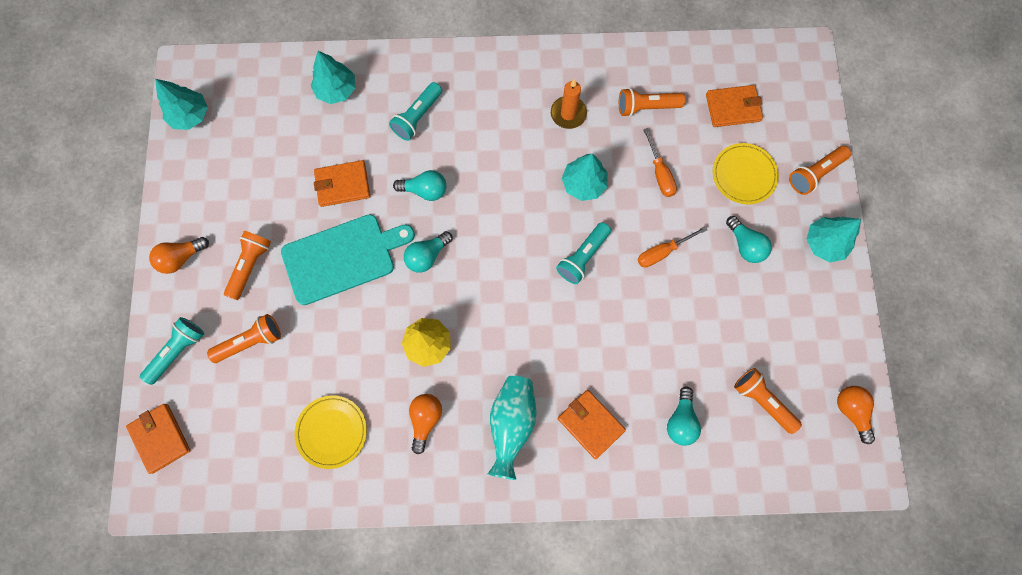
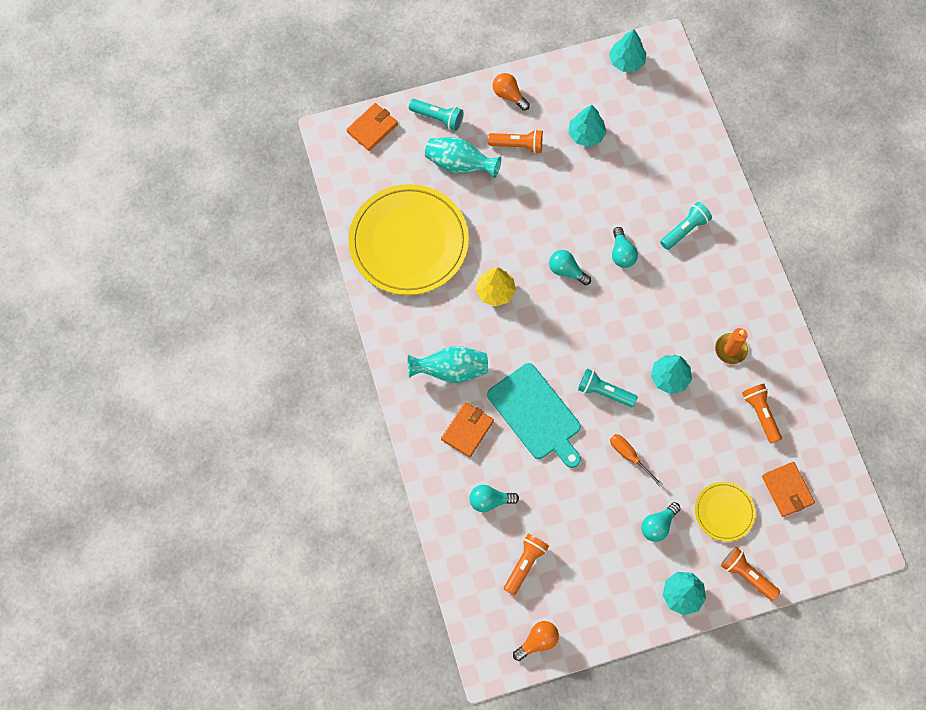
camera: 75 degrees right, 5 degrees down
(250, 341) = (459, 164): orange flashlight -> turquoise vase
(332, 431) = (408, 242): yellow plate -> yellow plate, size x2.13
(336, 90) = (687, 160): turquoise tree -> turquoise tree (586, 134)
(342, 185) = (605, 190): orange wallet -> none
(342, 257) = (545, 209): turquoise cutting board -> turquoise cutting board (536, 414)
(417, 117) = (684, 230): turquoise flashlight -> turquoise flashlight turned 120 degrees clockwise
(425, 419) = (436, 306): orange light bulb -> none
(660, 173) = (701, 439): orange screwdriver -> none

